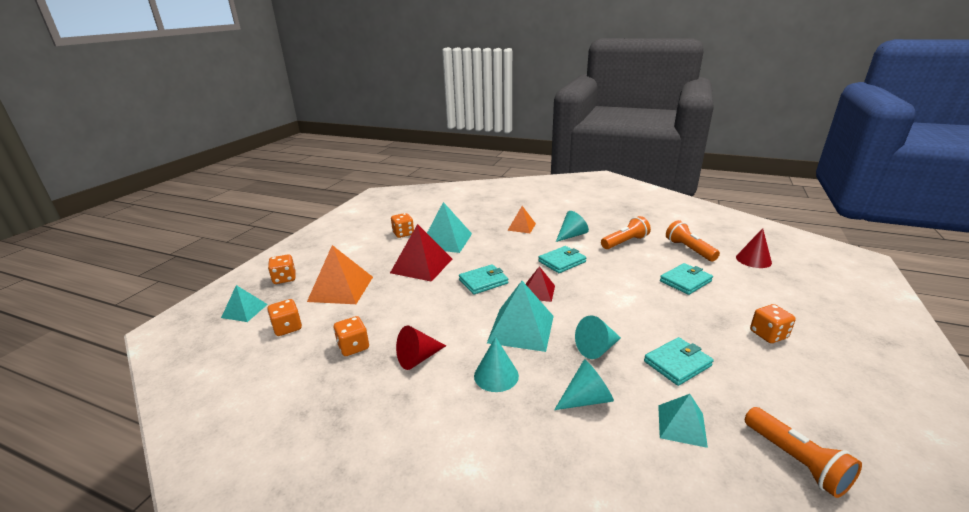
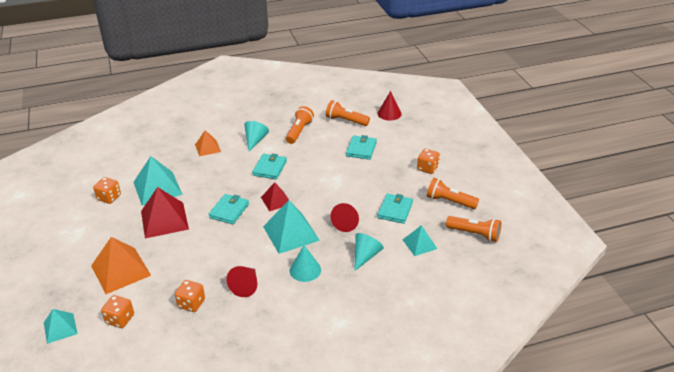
camera: 40 degrees left, 10 degrees up
(284, 278) = (54, 287): orange dice -> none
(597, 348) = (347, 223): turquoise cone -> red cone
(777, 391) = (449, 201): none -> orange flashlight

